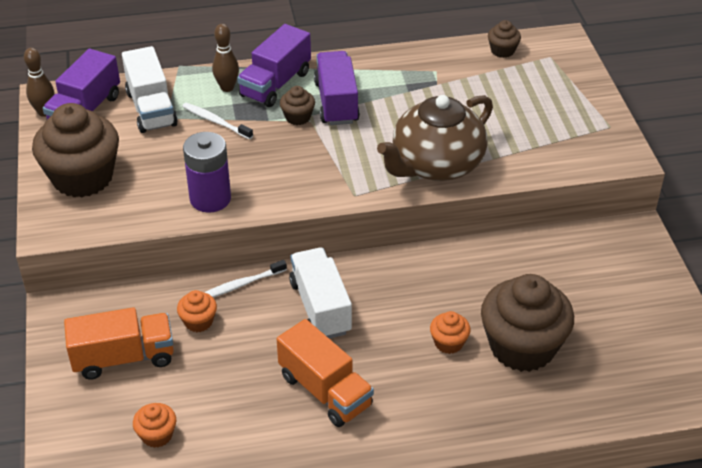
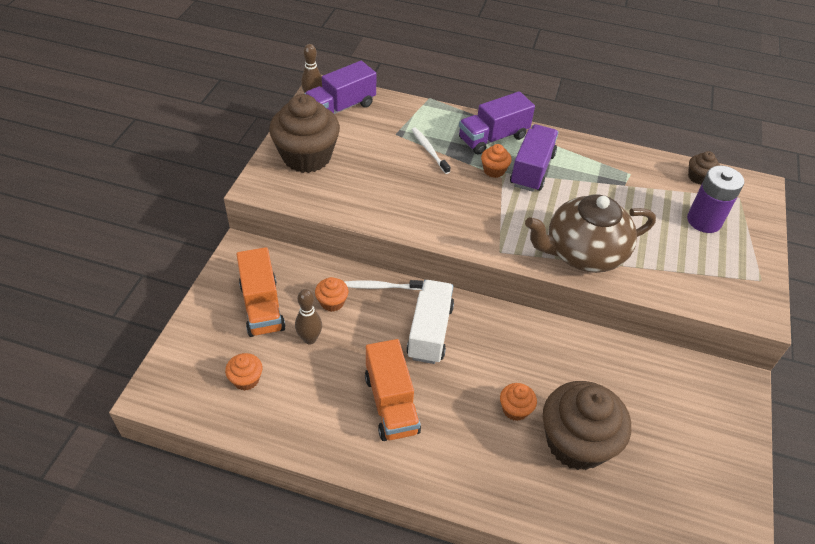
camera: 25 degrees right, 5 degrees up
(124, 358) = (262, 307): orange truck -> orange truck turned 60 degrees clockwise
(151, 109) = (388, 123): white truck -> none
(210, 199) = (386, 209): purple battery -> purple battery (704, 221)
(227, 88) = (454, 127): brown bowling pin -> brown bowling pin (310, 339)
(298, 117) = (494, 170): brown cupcake -> orange cupcake

